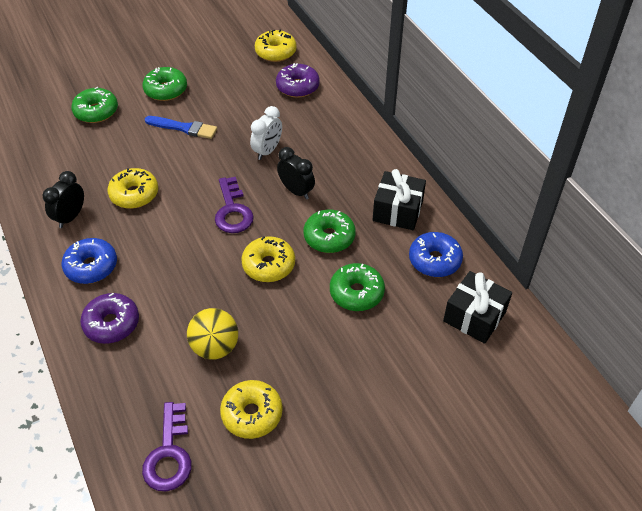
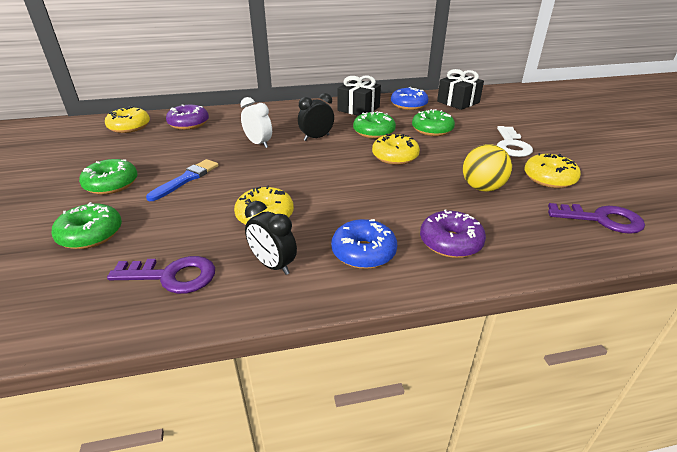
camera: 75 degrees left, 15 degrees down
(232, 211) = (323, 165): purple key -> purple key (172, 276)
(336, 379) = (511, 145): none -> white key

